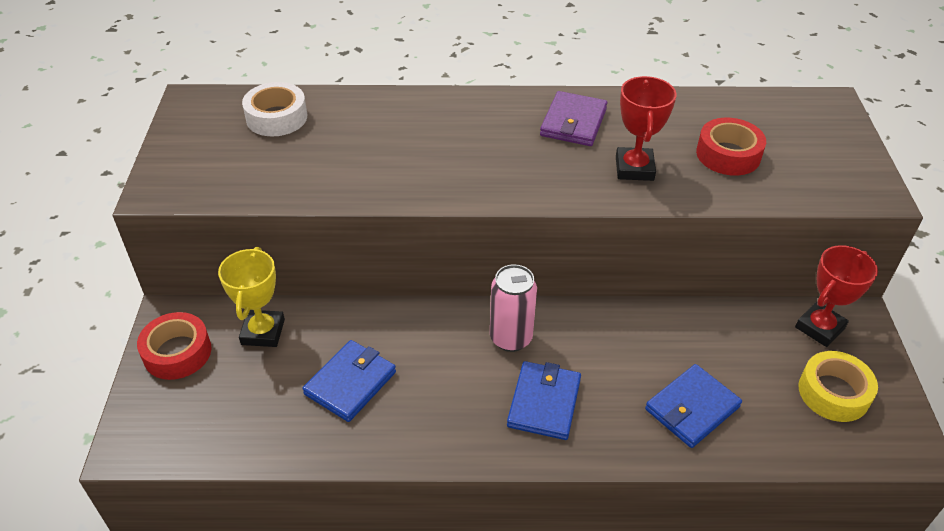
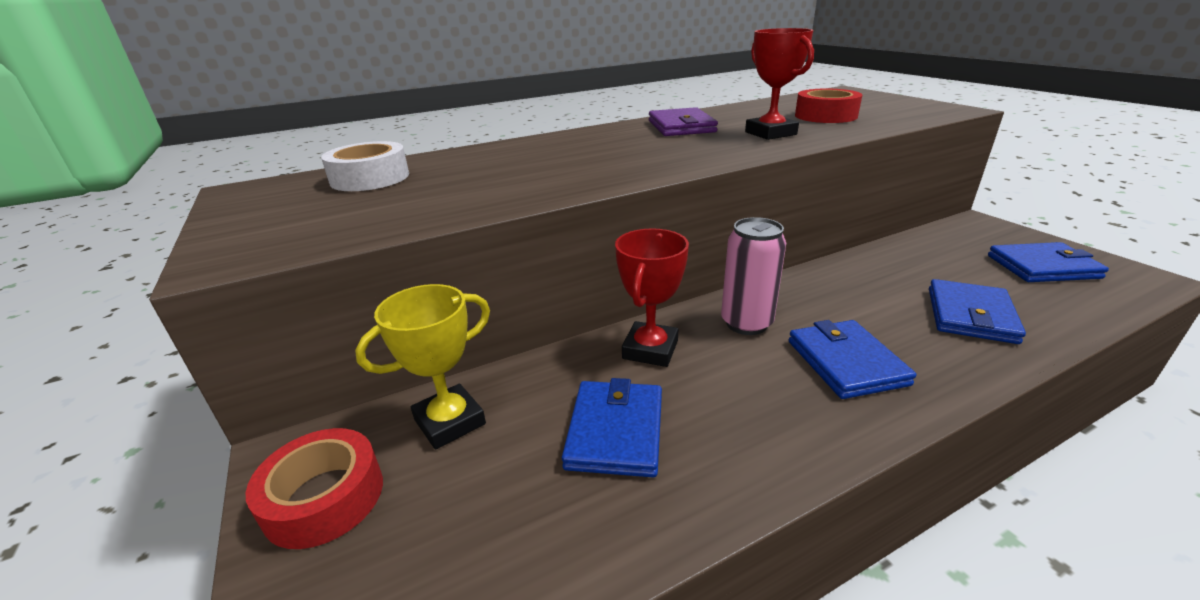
camera: 25 degrees left, 15 degrees down
(263, 332) = (450, 422): yellow trophy -> yellow trophy turned 75 degrees clockwise
(819, 328) = (966, 235): red trophy -> red trophy (650, 349)
(833, 393) = (1042, 267): yellow tape -> blue wallet

